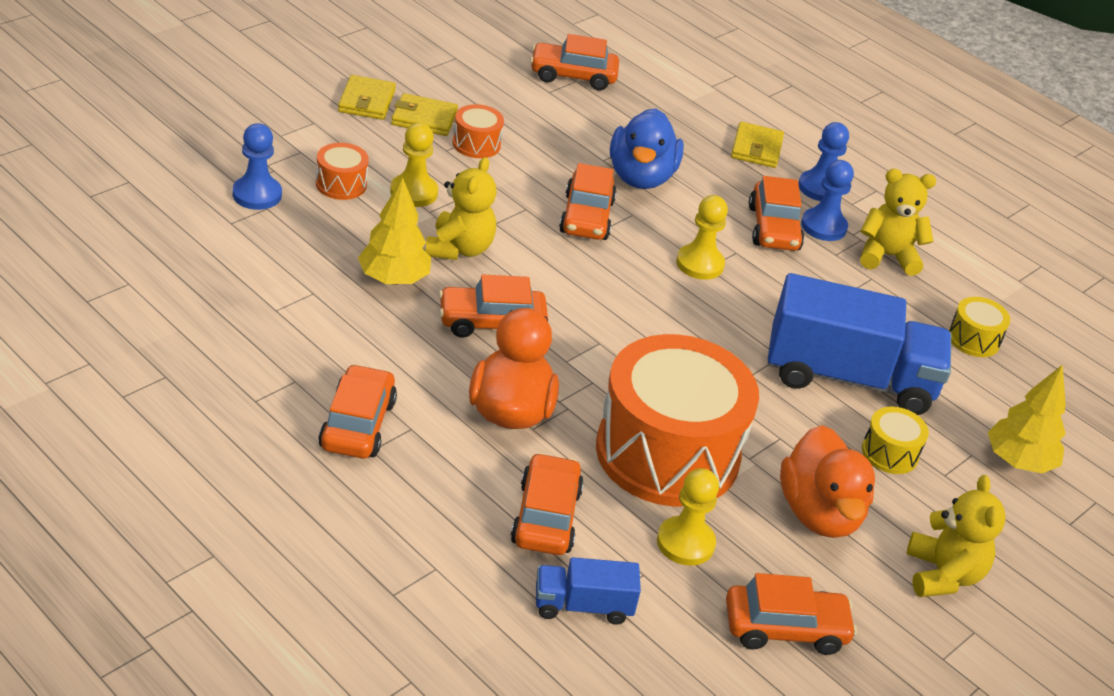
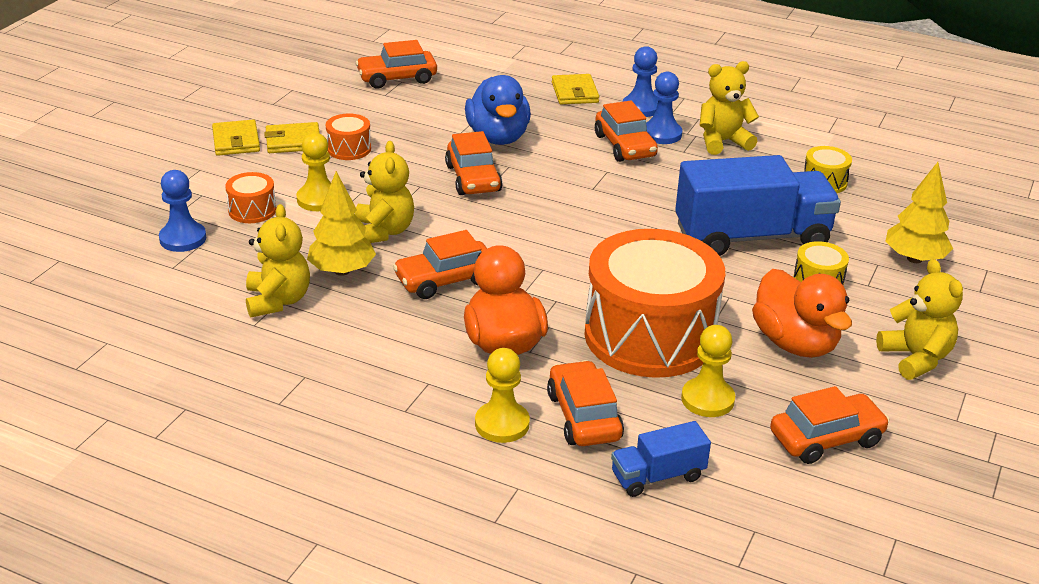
camera: 15 degrees left, 5 degrees down
(313, 292) = (278, 301): none -> yellow teddy bear
(357, 424) = (380, 394): orange car -> none
(699, 264) = (584, 188): yellow pawn -> yellow pawn (502, 424)

